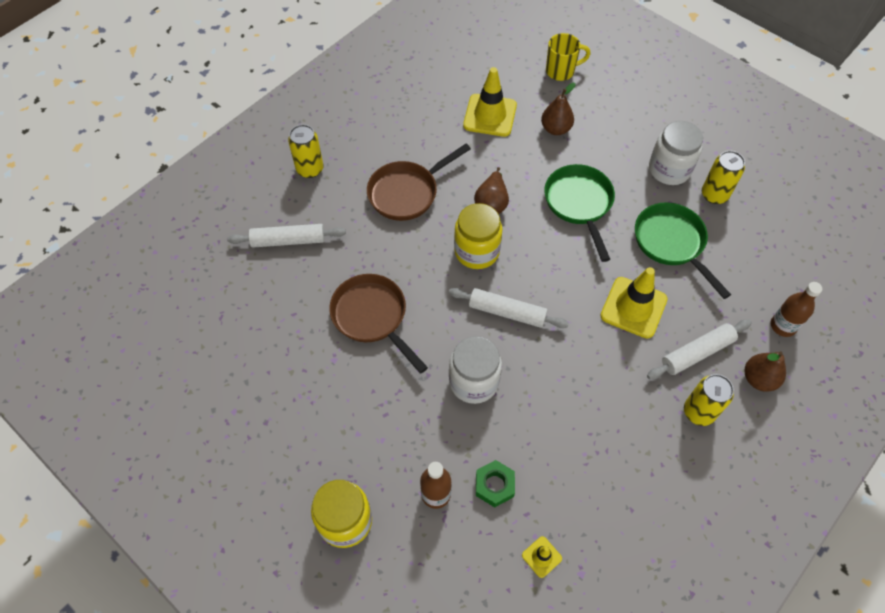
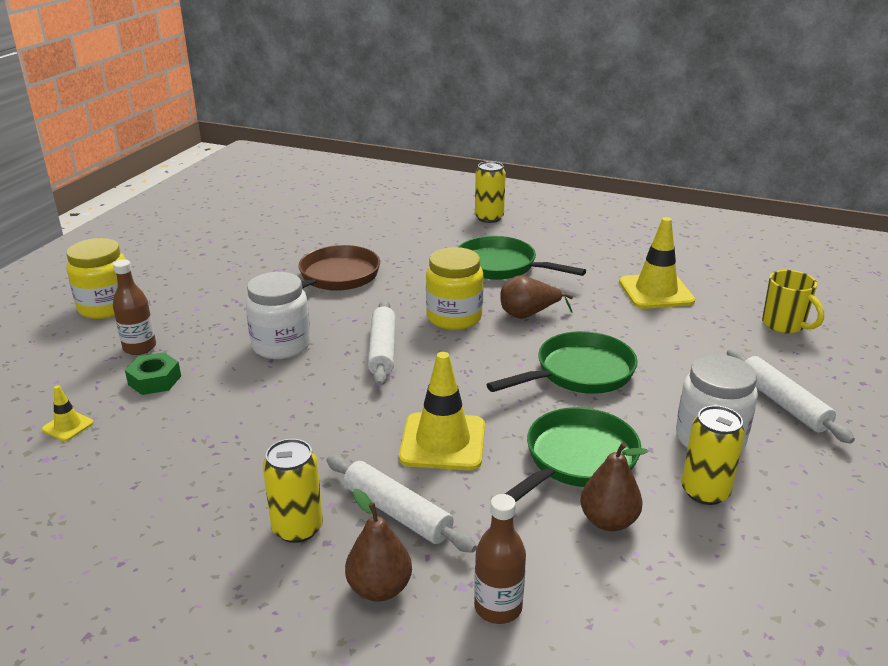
camera: 70 degrees right, 30 degrees down
(288, 240) = (399, 225): white rolling pin -> white rolling pin (783, 403)
(407, 192) = (501, 266): brown pan -> green pan
(555, 129) = (683, 337): brown pear -> brown pear (608, 521)

